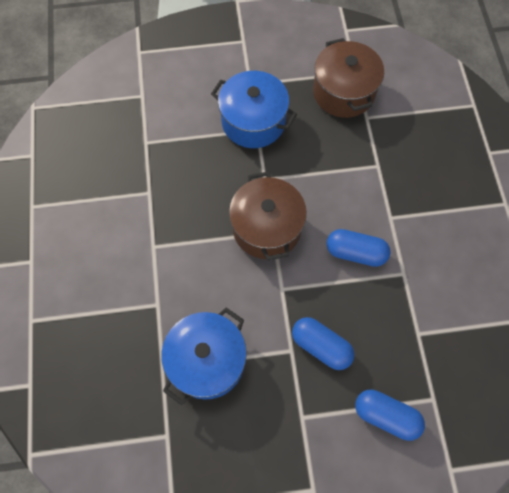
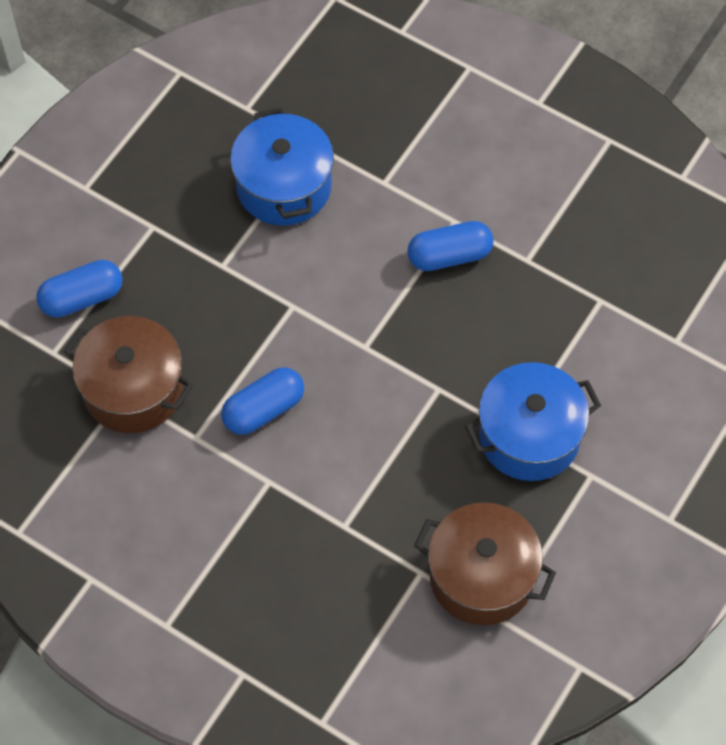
camera: 130 degrees right, 5 degrees down
(267, 228) = (375, 344): brown pot -> brown pot (133, 389)
(321, 346) = (200, 295): blue capsule -> blue capsule (449, 256)

